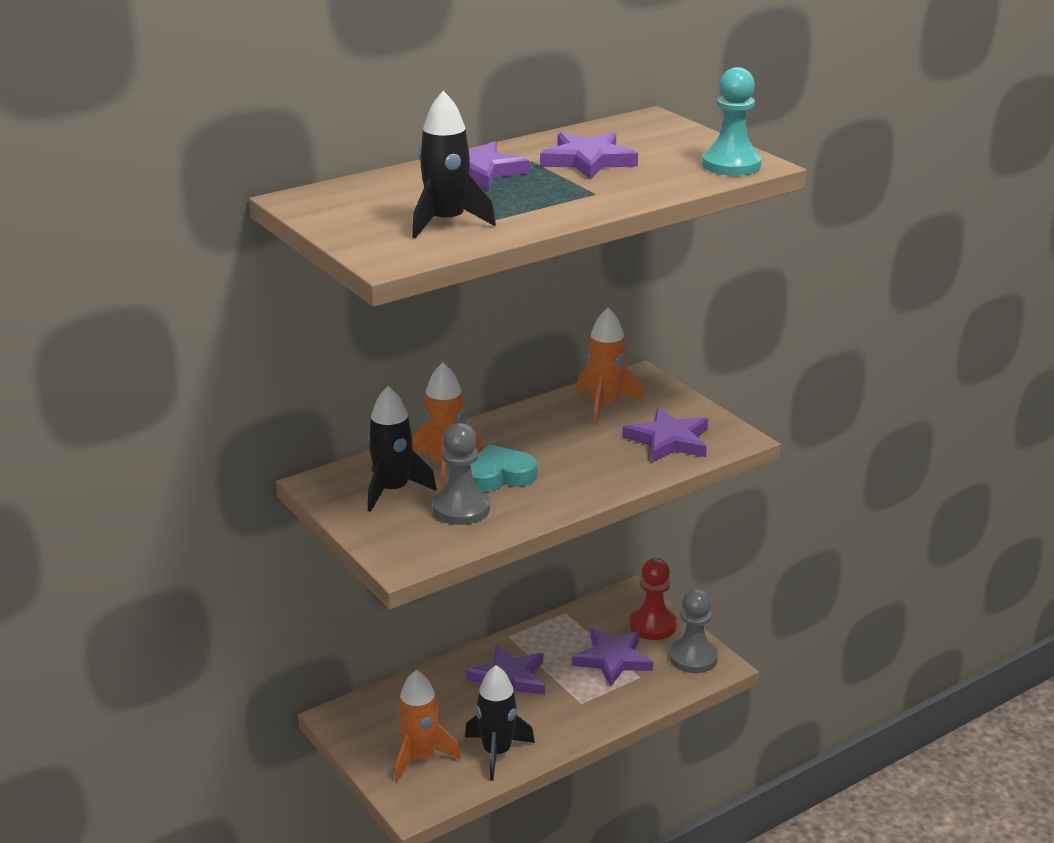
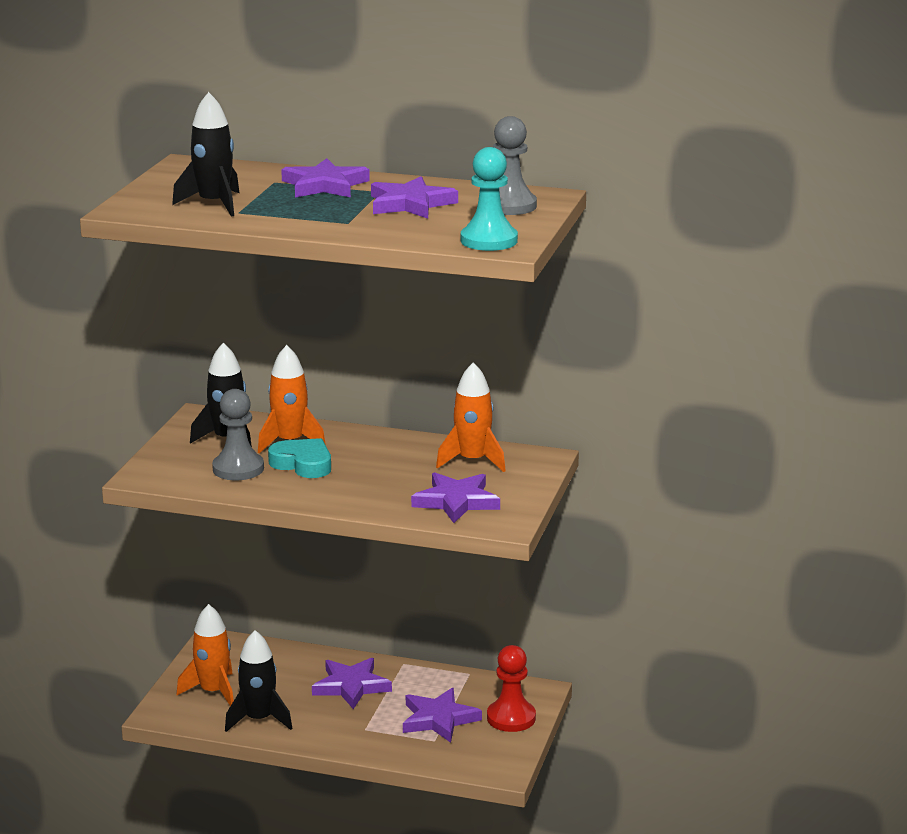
camera: 50 degrees right, 5 degrees down
(693, 657) = (495, 754): grey pawn -> grey pawn (509, 206)

